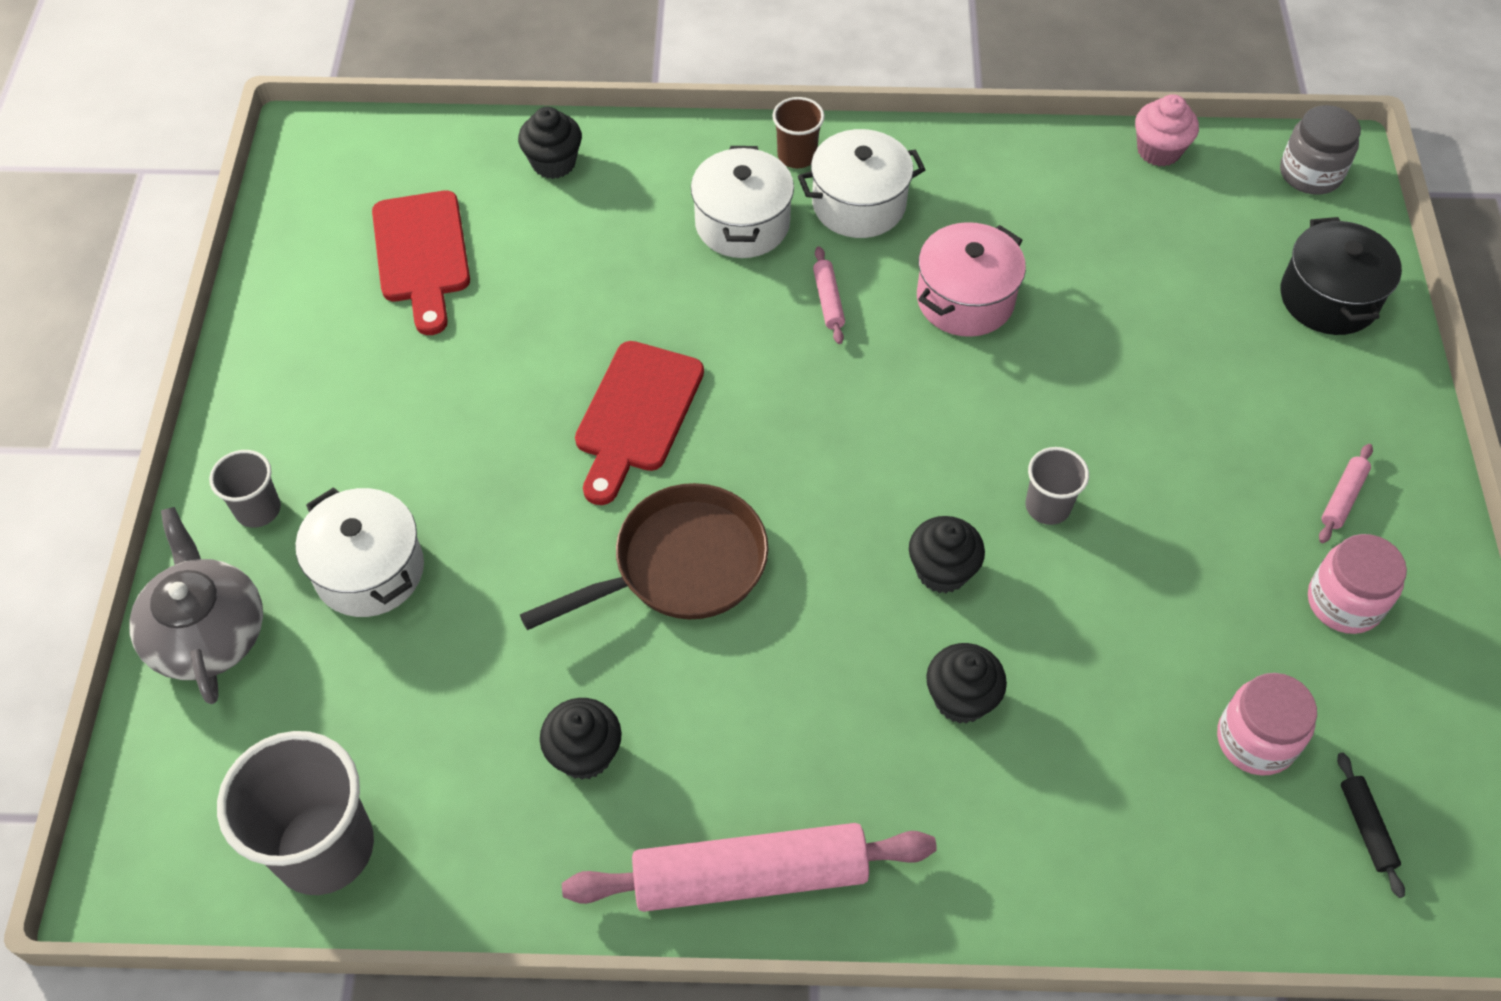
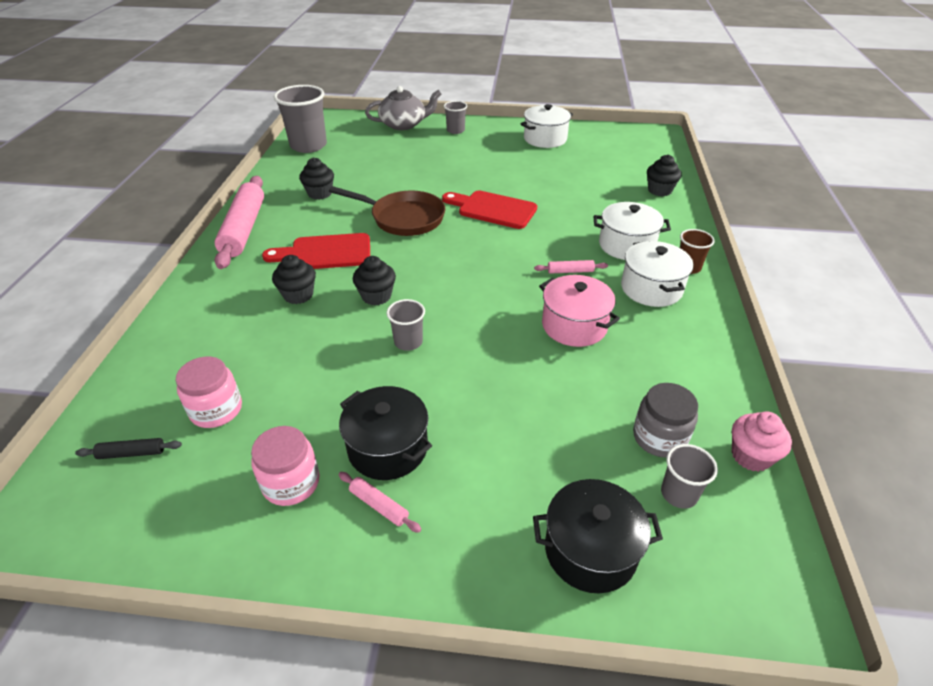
camera: 95 degrees right, 15 degrees down
(369, 570) = (421, 151): white pot -> white pot (545, 139)
(422, 254) = (591, 159): red cutting board -> red cutting board (325, 253)
(681, 565) = (403, 218): brown pan -> brown pan turned 45 degrees counterclockwise
(1231, 218) = (679, 494): none -> grey cup
(1256, 502) = (388, 448): none -> black pot
(1310, 173) = (756, 576): grey jar -> grey jar (659, 437)

